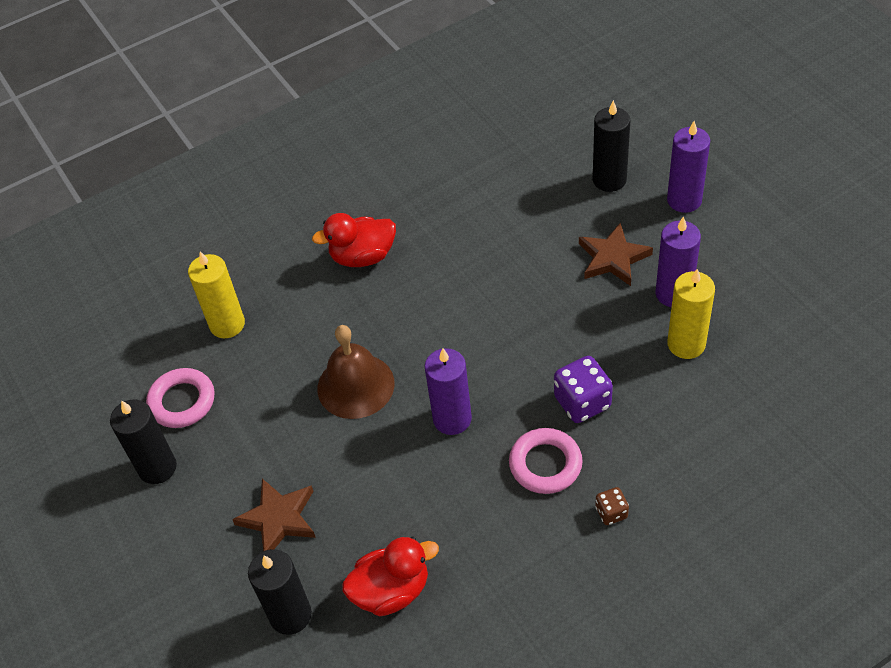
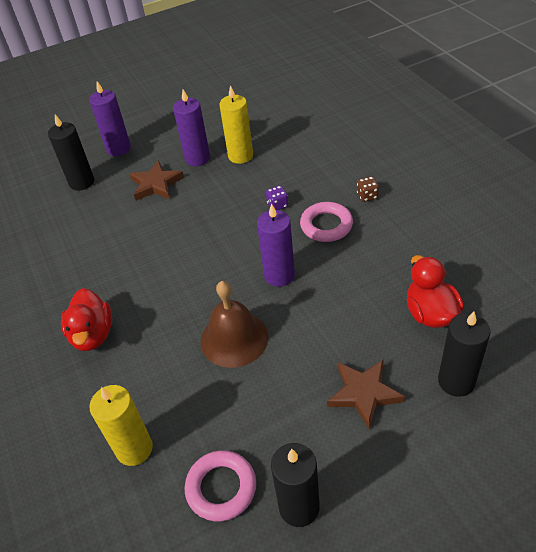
camera: 85 degrees left, 5 degrees down
(582, 402) = (277, 205): purple dice -> purple dice, size x0.55

